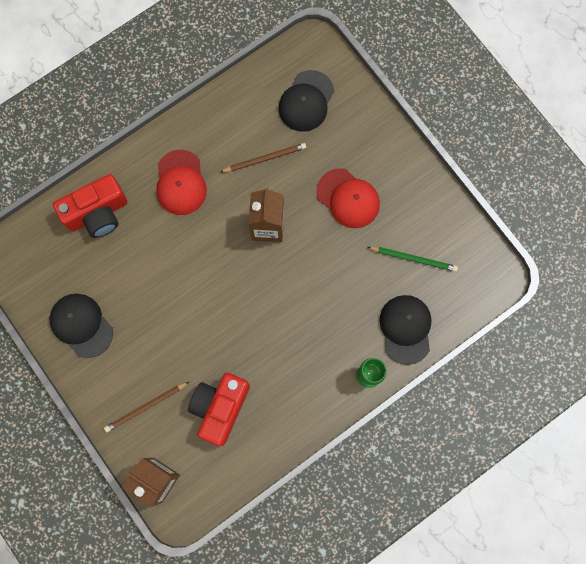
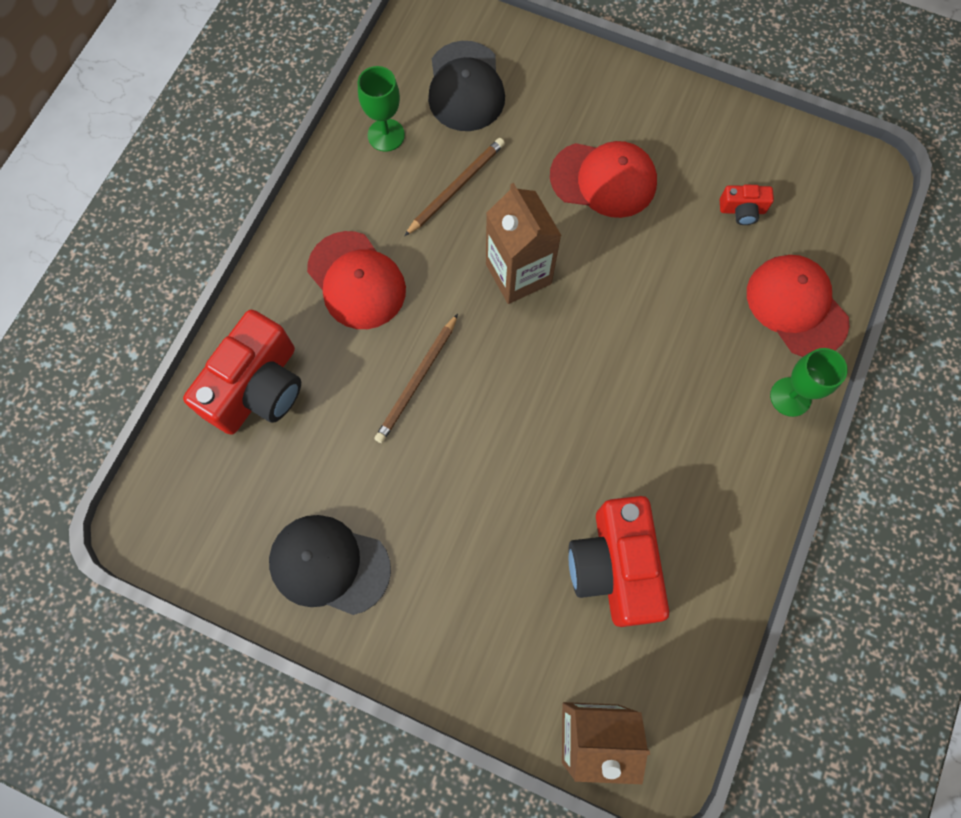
camera: 30 degrees left, 5 degrees down
(146, 407) = (503, 631): brown pencil -> brown pencil (417, 380)
(245, 107) = (386, 135): none -> green goblet
(406, 329) = (796, 307): black cap -> red cap
(413, 258) = (742, 210): green pencil -> red camera

